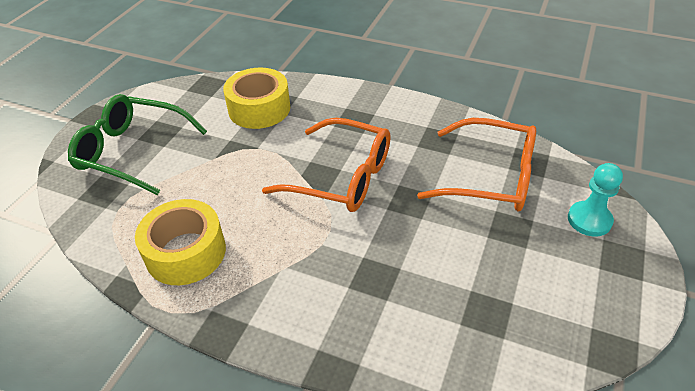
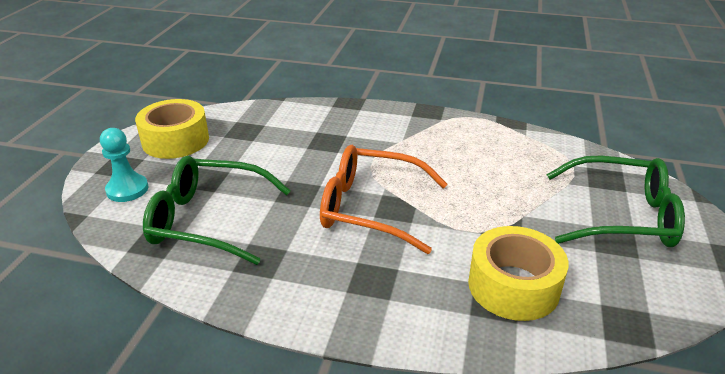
camera: 170 degrees right, 10 degrees down
(186, 252) = (484, 144): yellow tape -> yellow tape (175, 140)
(490, 177) = (208, 220): orange glasses -> green glasses

